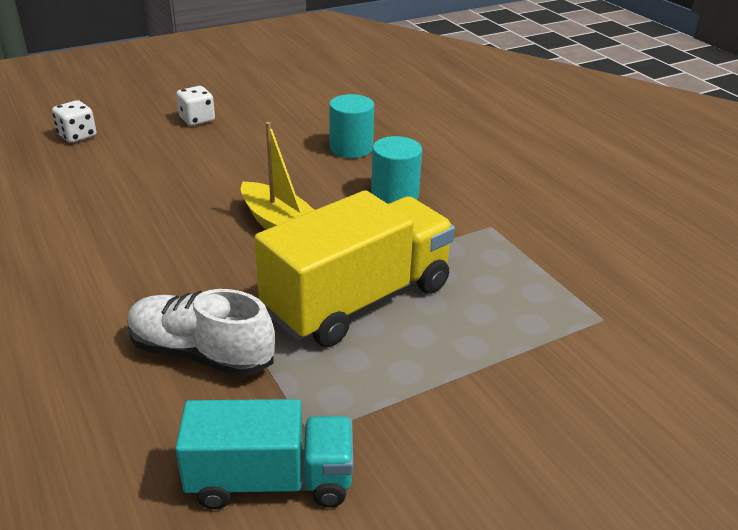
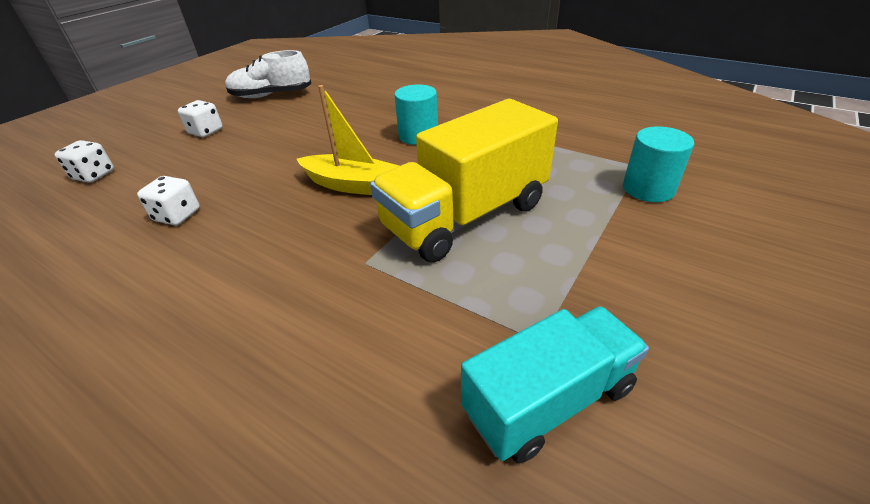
camera: 25 degrees left, 5 degrees up
(115, 201) = (177, 215): none -> white dice
(201, 353) = (376, 313): white shoe -> white shoe (271, 95)
(351, 148) = (355, 116): turquoise cylinder -> turquoise cylinder (648, 189)
(358, 300) = (466, 216): yellow truck -> yellow truck turned 150 degrees counterclockwise

